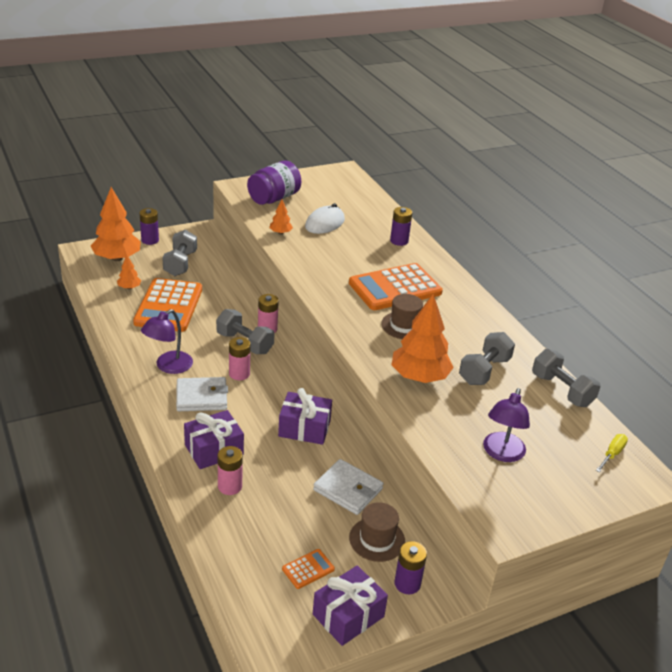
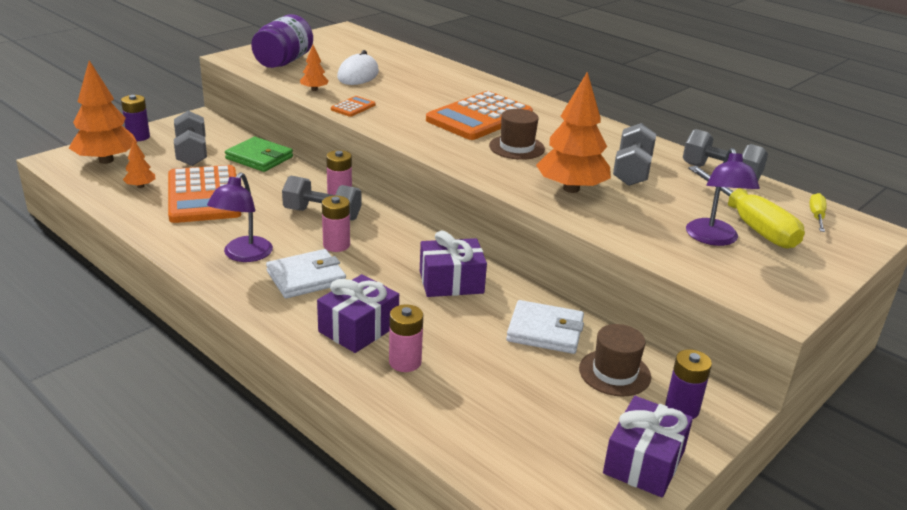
camera: 20 degrees left, 5 degrees down
(227, 279) = (259, 158): none -> green wallet
(308, 569) = (561, 425): orange calculator -> orange calculator (353, 107)
(399, 241) = (450, 78): purple battery -> none
(545, 449) = (751, 225): none -> yellow screwdriver

